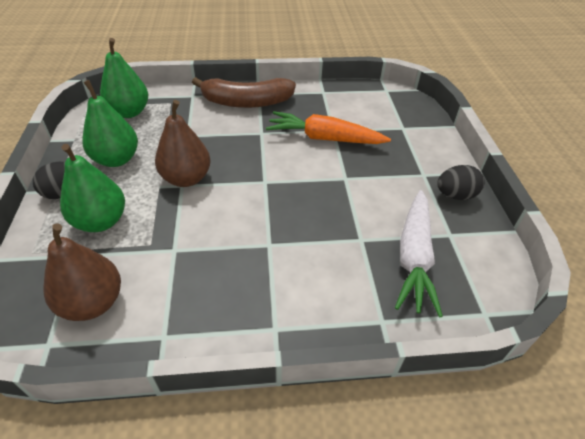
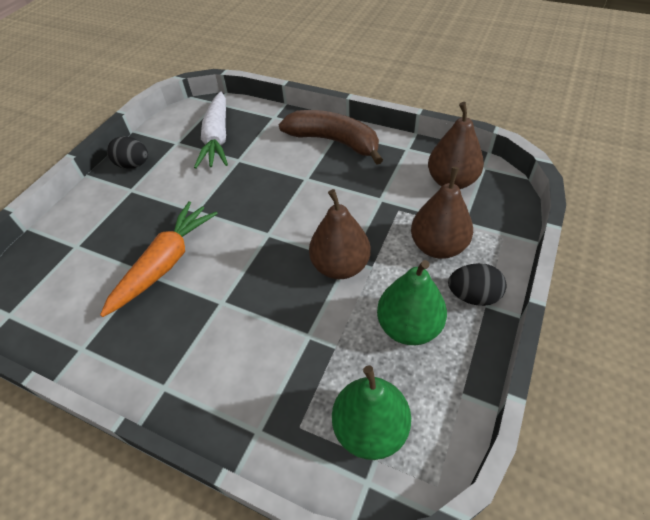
camera: 145 degrees left, 5 degrees up
(101, 221) = (438, 246): green pear -> brown pear
(246, 102) = (195, 372): brown banana -> brown banana (334, 141)
(324, 138) = (165, 263): orange carrot -> orange carrot turned 105 degrees counterclockwise
(414, 257) = (217, 138): white carrot -> white carrot turned 135 degrees clockwise

